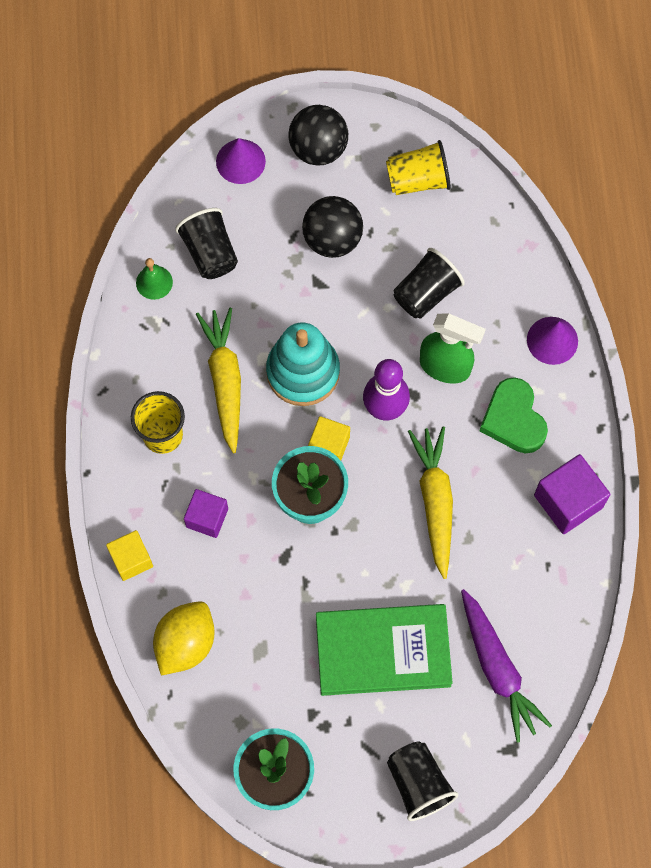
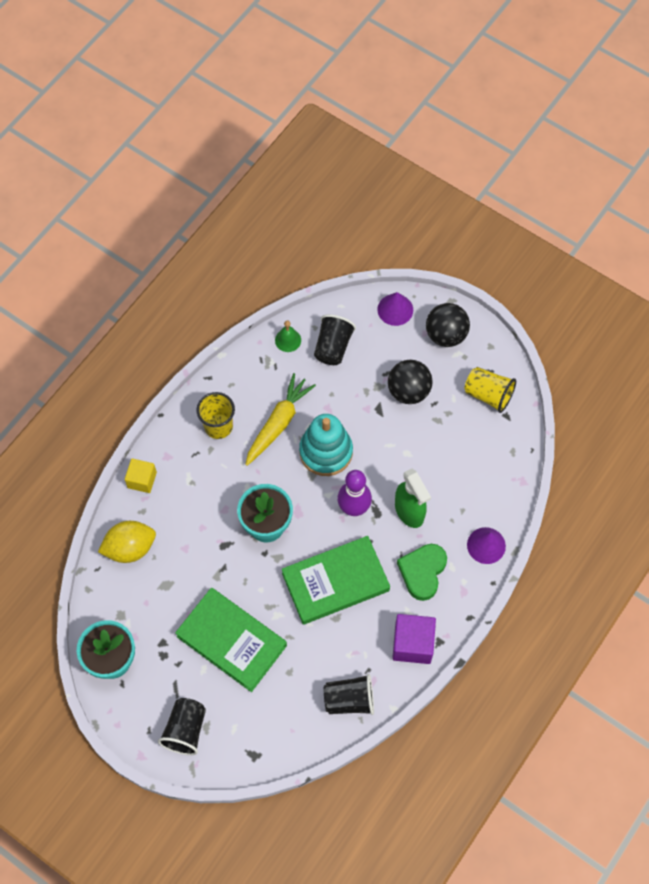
camera: 40 degrees right, 5 degrees down
(207, 518) = (202, 490): purple cube -> none
(329, 446) = (304, 503): yellow cube -> none
(426, 293) = (435, 462): black cup -> black cup (349, 700)
(435, 501) = (335, 582): yellow carrot -> green book
(497, 669) = (286, 704): purple carrot -> none

